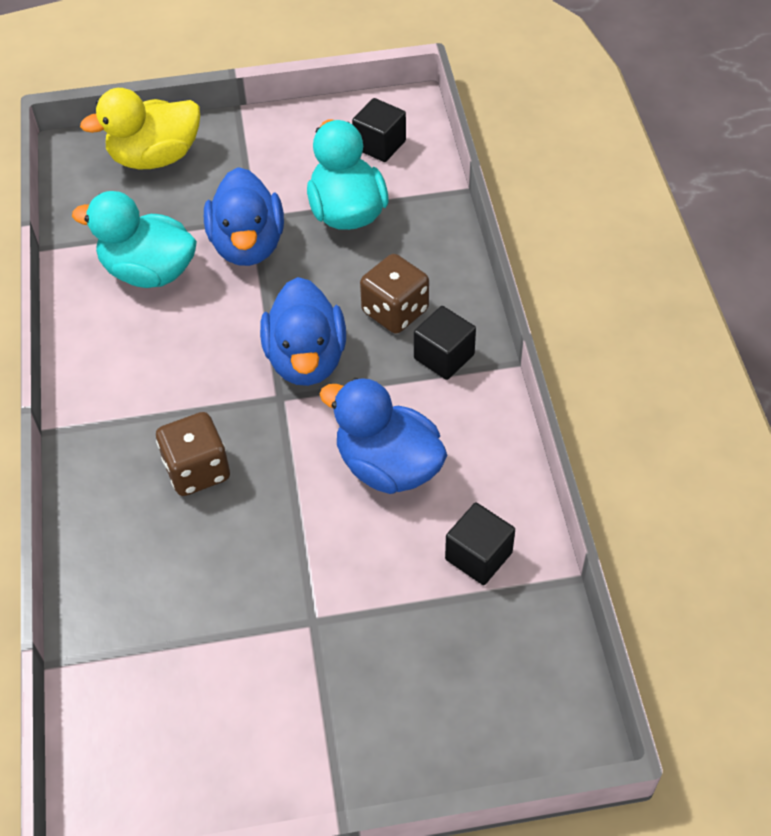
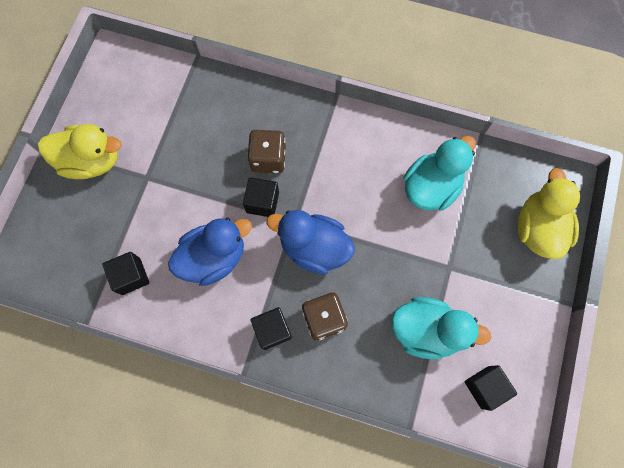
camera: 115 degrees right, 20 degrees up
(248, 245) = (426, 254): blue duck -> none
(271, 446) = (262, 202): none -> black cube
(328, 722) = (92, 161): none -> yellow duck

